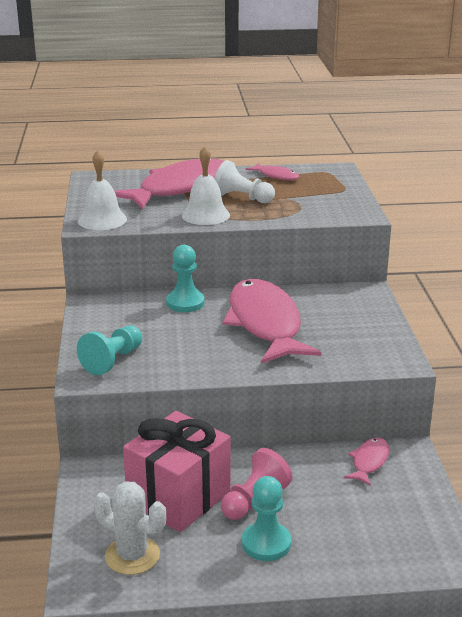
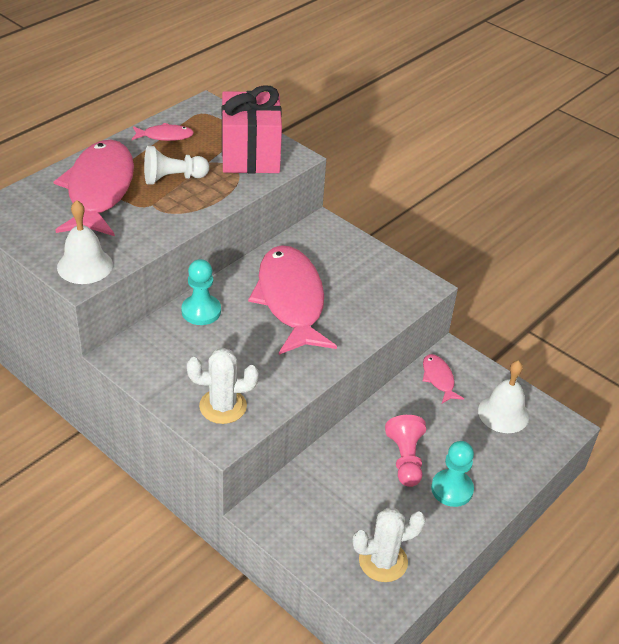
camera: 45 degrees left, 15 degrees up
(113, 360) = (223, 406): turquoise pawn -> white cactus
(178, 497) = (354, 492): pink gift -> pink gift (250, 155)
(205, 215) = (169, 215): white bell -> white bell (503, 413)
(265, 324) = (291, 300): pink fish -> pink fish turned 45 degrees clockwise

